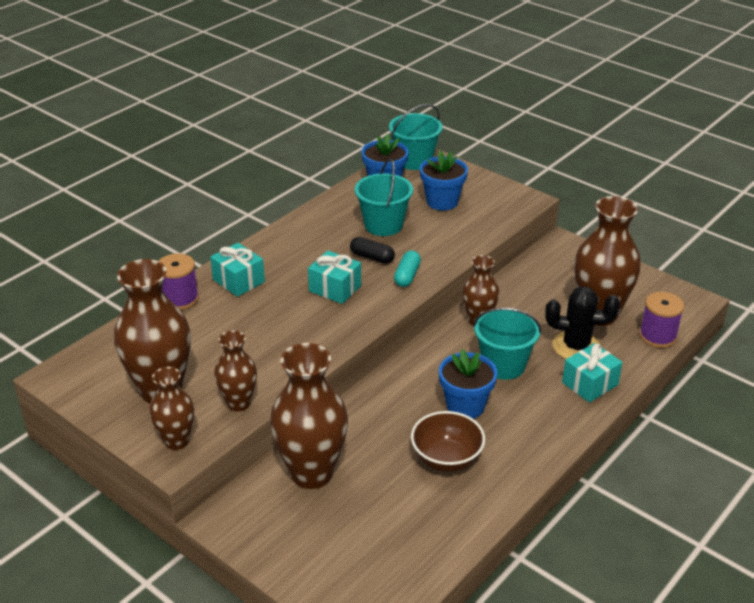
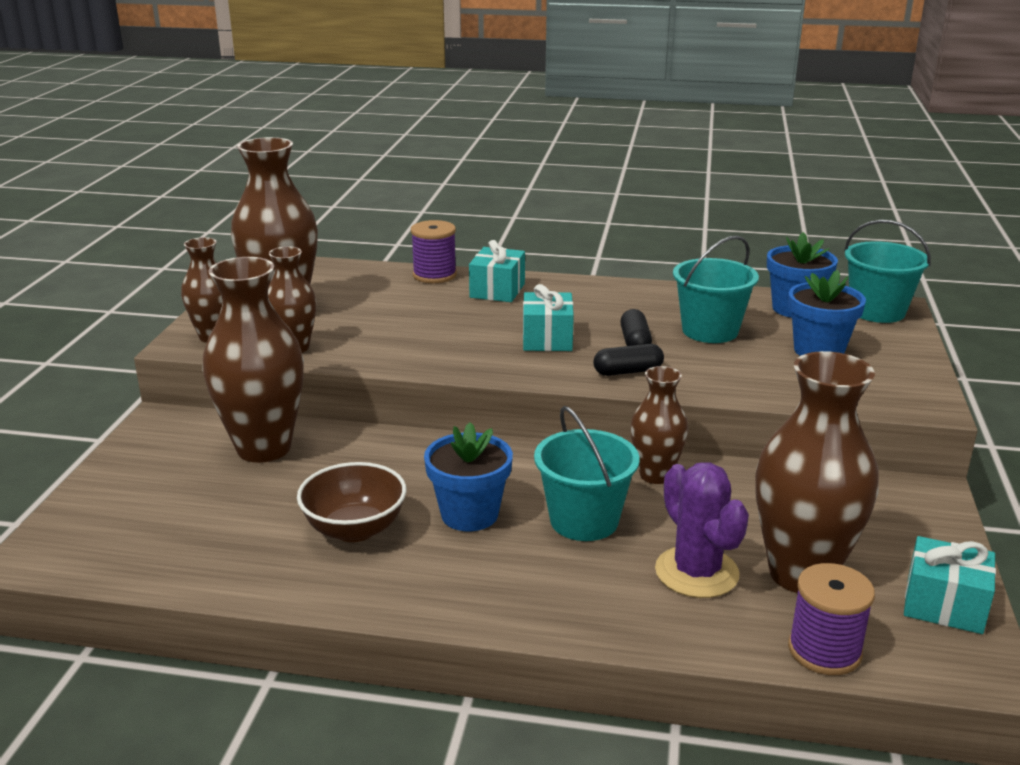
camera: 60 degrees right, 10 degrees down
(407, 276) = (628, 371): turquoise capsule -> black capsule
(576, 346) = (696, 572): black cactus -> purple cactus
(590, 384) = (623, 609): turquoise gift -> turquoise gift (944, 605)

